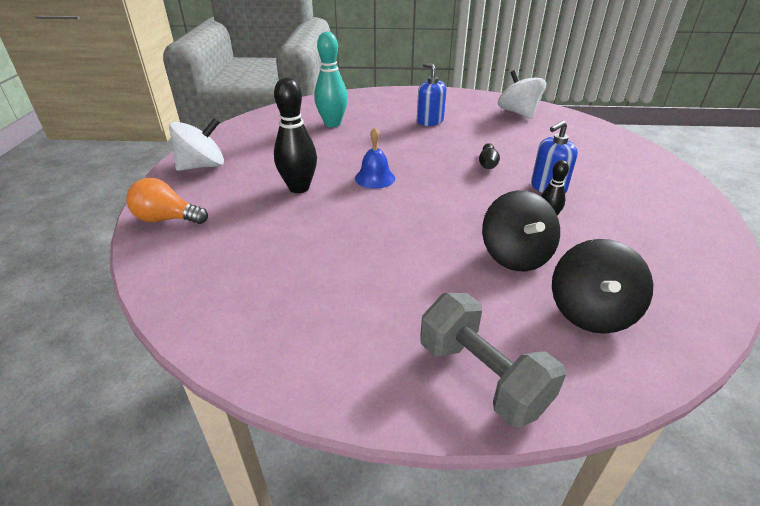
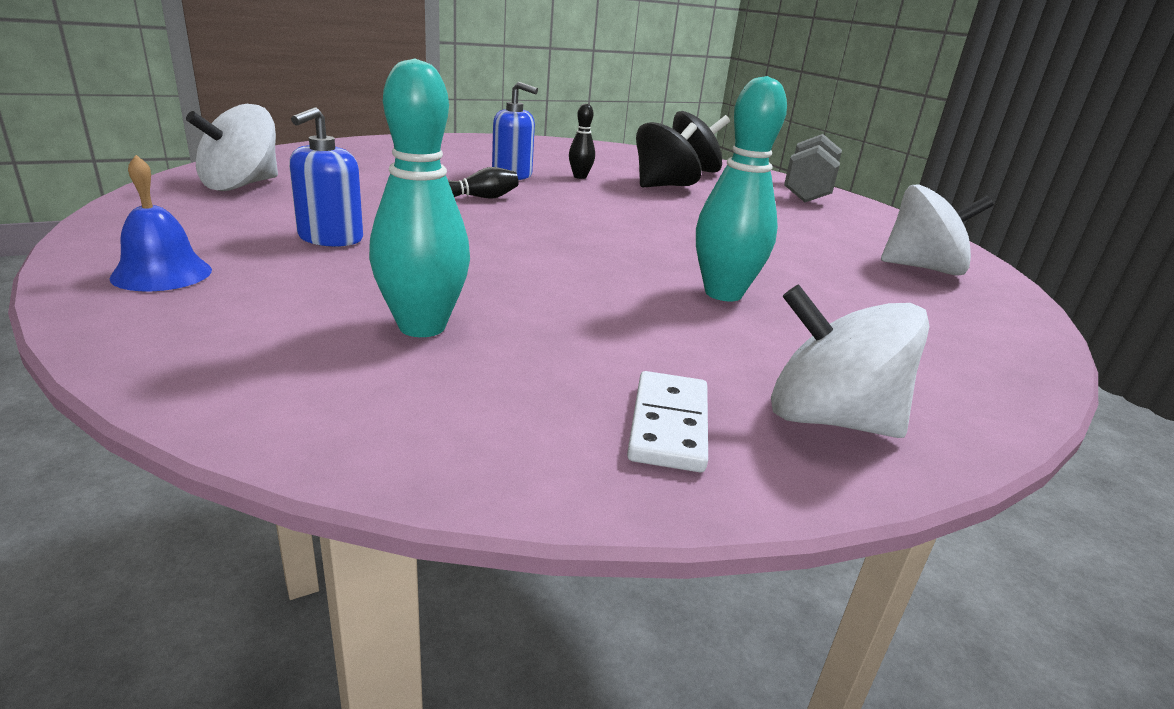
camera: 125 degrees left, 10 degrees down
(167, 219) = (979, 369): orange light bulb -> none
(237, 142) = (668, 425): none -> white domino
(249, 295) = (922, 268): none -> white spinning top
(299, 188) = (723, 293): black bowling pin -> turquoise bowling pin
(375, 178) = (613, 250): blue bell -> blue bell (162, 273)

